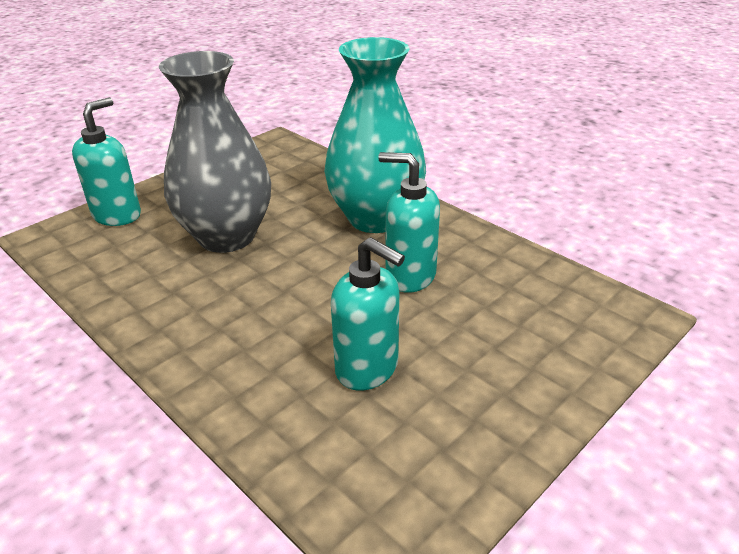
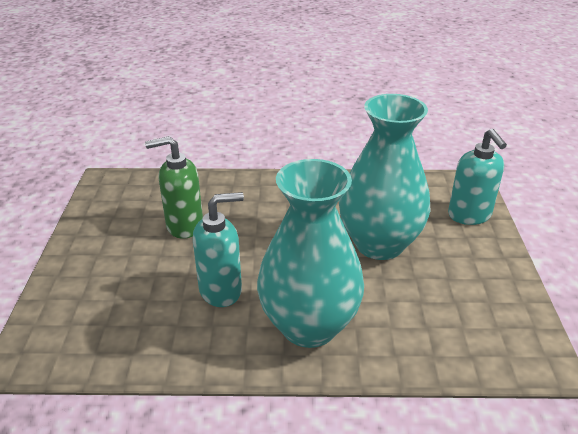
camera: 135 degrees right, 0 degrees up
(227, 236) = (379, 244): grey vase -> turquoise vase
(367, 369) = (184, 226): turquoise soap dispenser -> green soap dispenser

